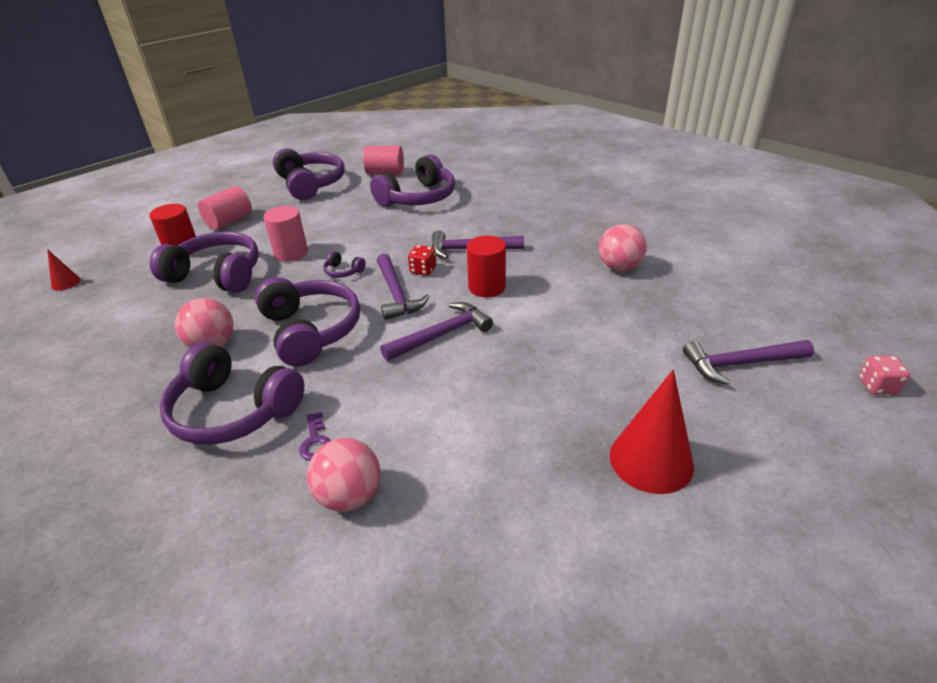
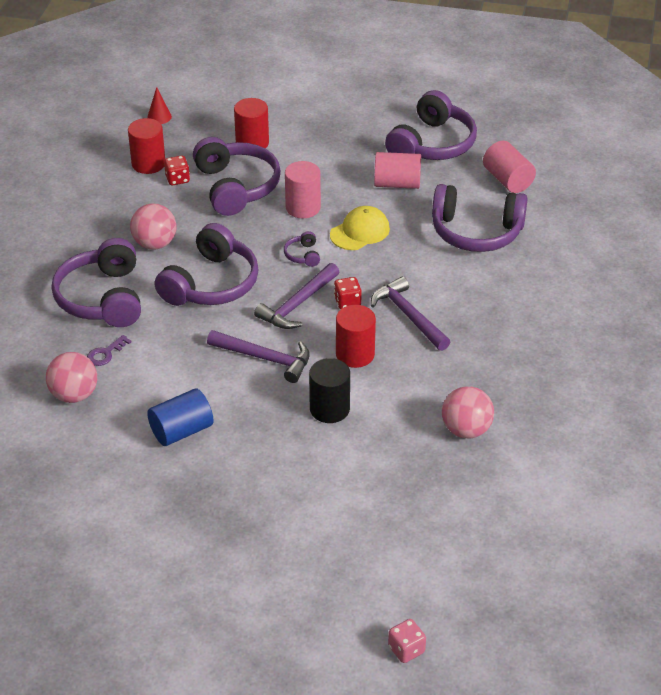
camera: 55 degrees right, 5 degrees up
(108, 310) = (148, 164): none -> red cylinder
(156, 301) = (177, 179): none -> red dice
(229, 221) = (318, 138): pink cylinder -> pink cylinder (397, 184)
(354, 239) = (360, 232): none -> yellow cap
(487, 426) = (181, 431): none -> blue cylinder
(539, 322) = (329, 409): none -> black cylinder
(651, 460) = (211, 529): red cone -> none
(740, 364) = (370, 553): purple hammer -> none

